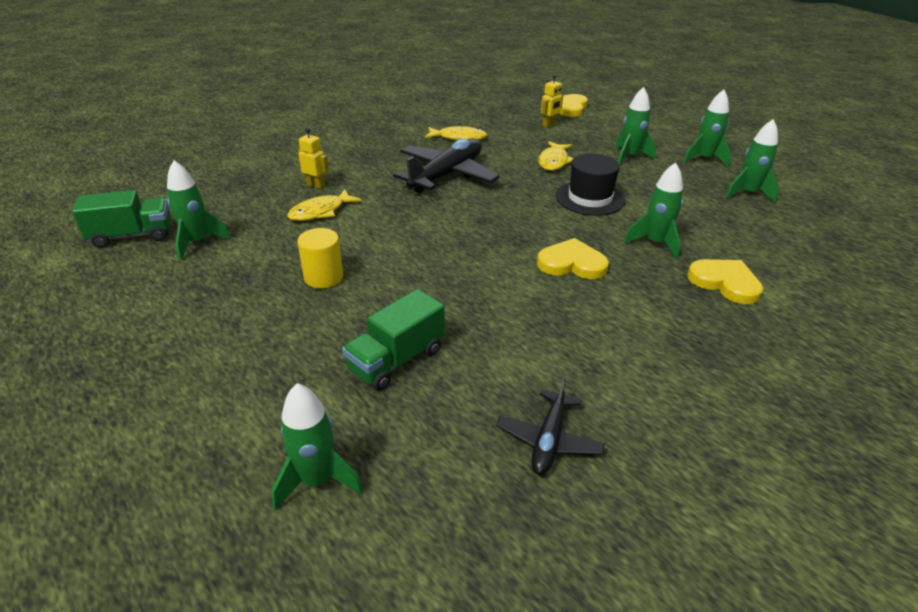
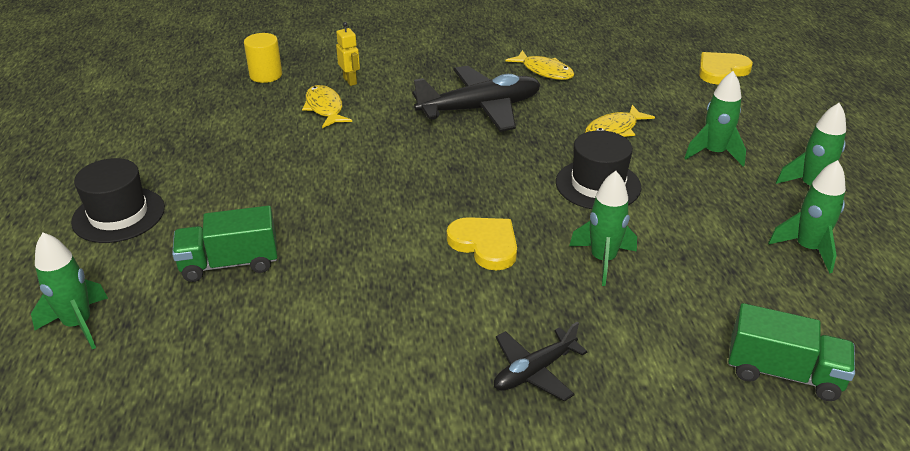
camera: 35 degrees right, 0 degrees up
(132, 236) = (168, 81): green truck -> green truck (783, 373)
(198, 242) = (205, 103): green rocket -> none
(230, 366) = (118, 215): none -> black hat
(320, 212) = (325, 108): yellow fish -> yellow fish turned 75 degrees clockwise
(323, 277) = (259, 170): yellow cylinder -> yellow cylinder (266, 75)
(549, 125) = (667, 85): yellow robot -> none
(549, 440) = (260, 384): black plane -> black plane (534, 371)
(725, 283) = (621, 332): yellow heart -> none

